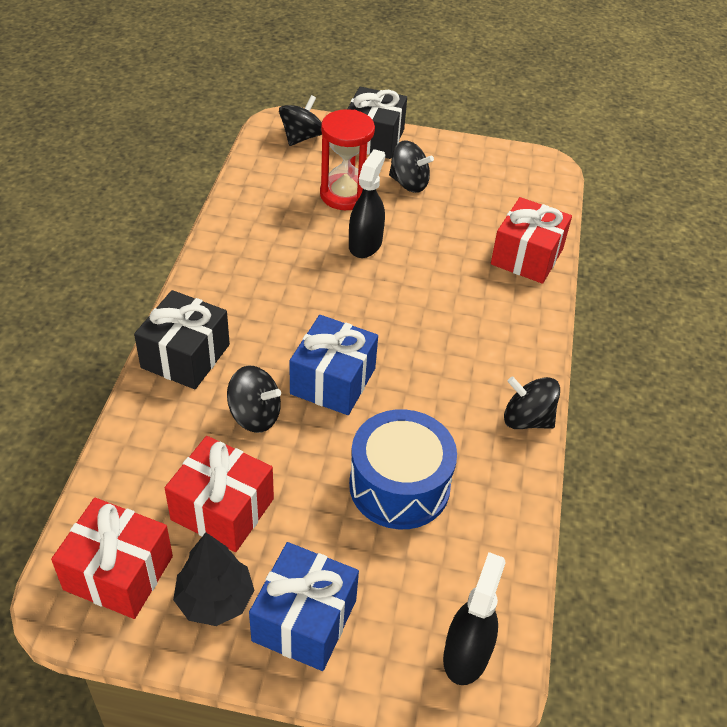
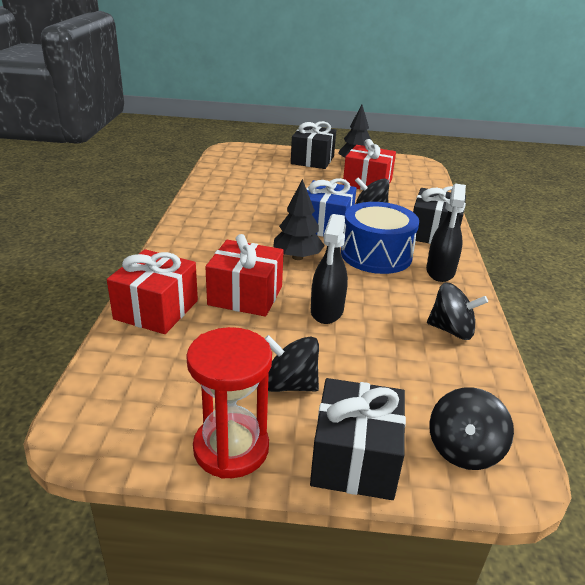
camera: 175 degrees right, 15 degrees down
(118, 573) = (403, 168): red gift -> red gift (245, 295)
(304, 620) = (312, 160): blue gift -> black gift
(345, 195) = (366, 362): red hourglass -> red hourglass (231, 448)
(383, 320) = (297, 257): none -> black tree
(399, 486) = (273, 190): blue drum -> blue drum (376, 255)
(466, 654) = (238, 154): black spray bottle -> black spray bottle (440, 272)
(527, 419) = (190, 213): black spinning top -> black spinning top (451, 330)

